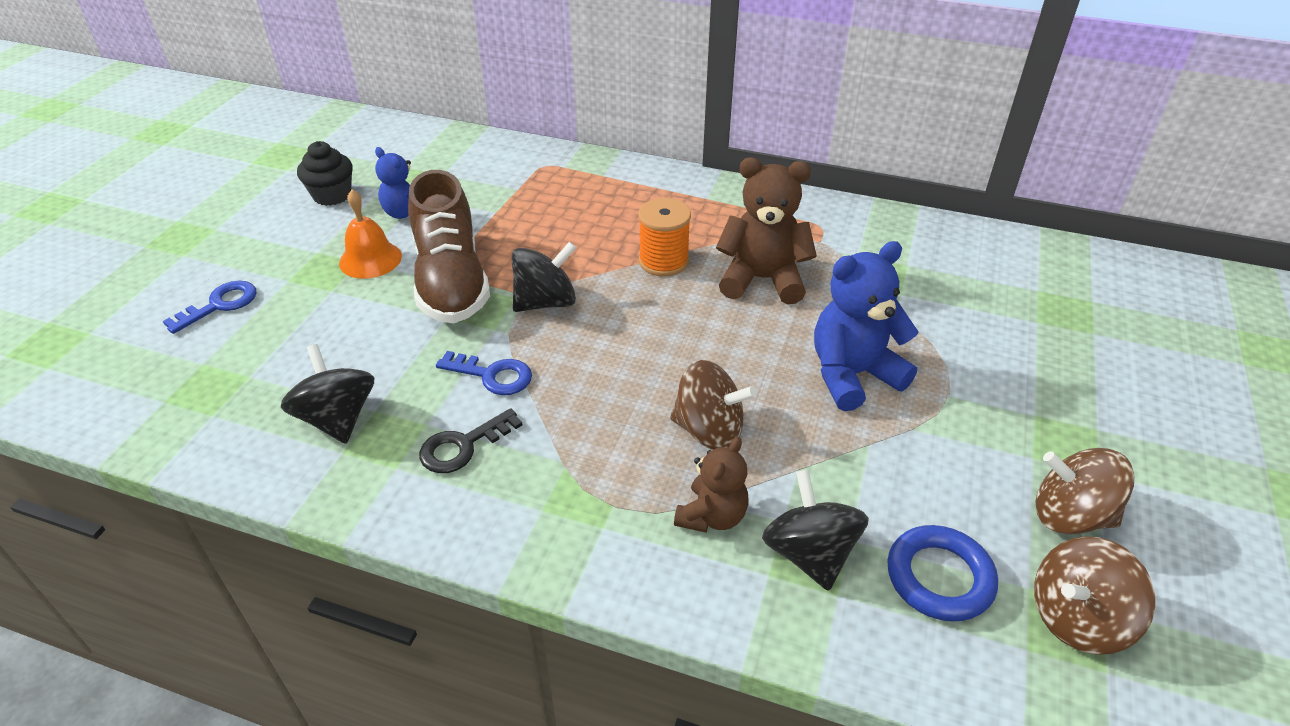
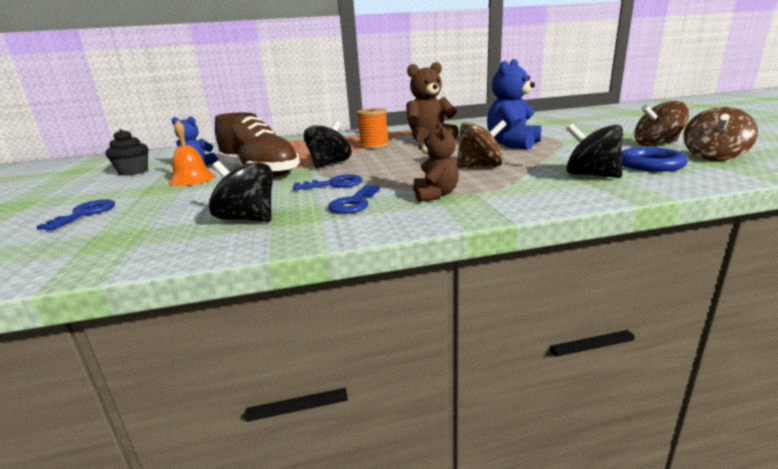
camera: 30 degrees left, 20 degrees down
(463, 446) = (354, 203): black key -> blue key
(712, 516) = (529, 181): brown teddy bear -> brown teddy bear (435, 195)

